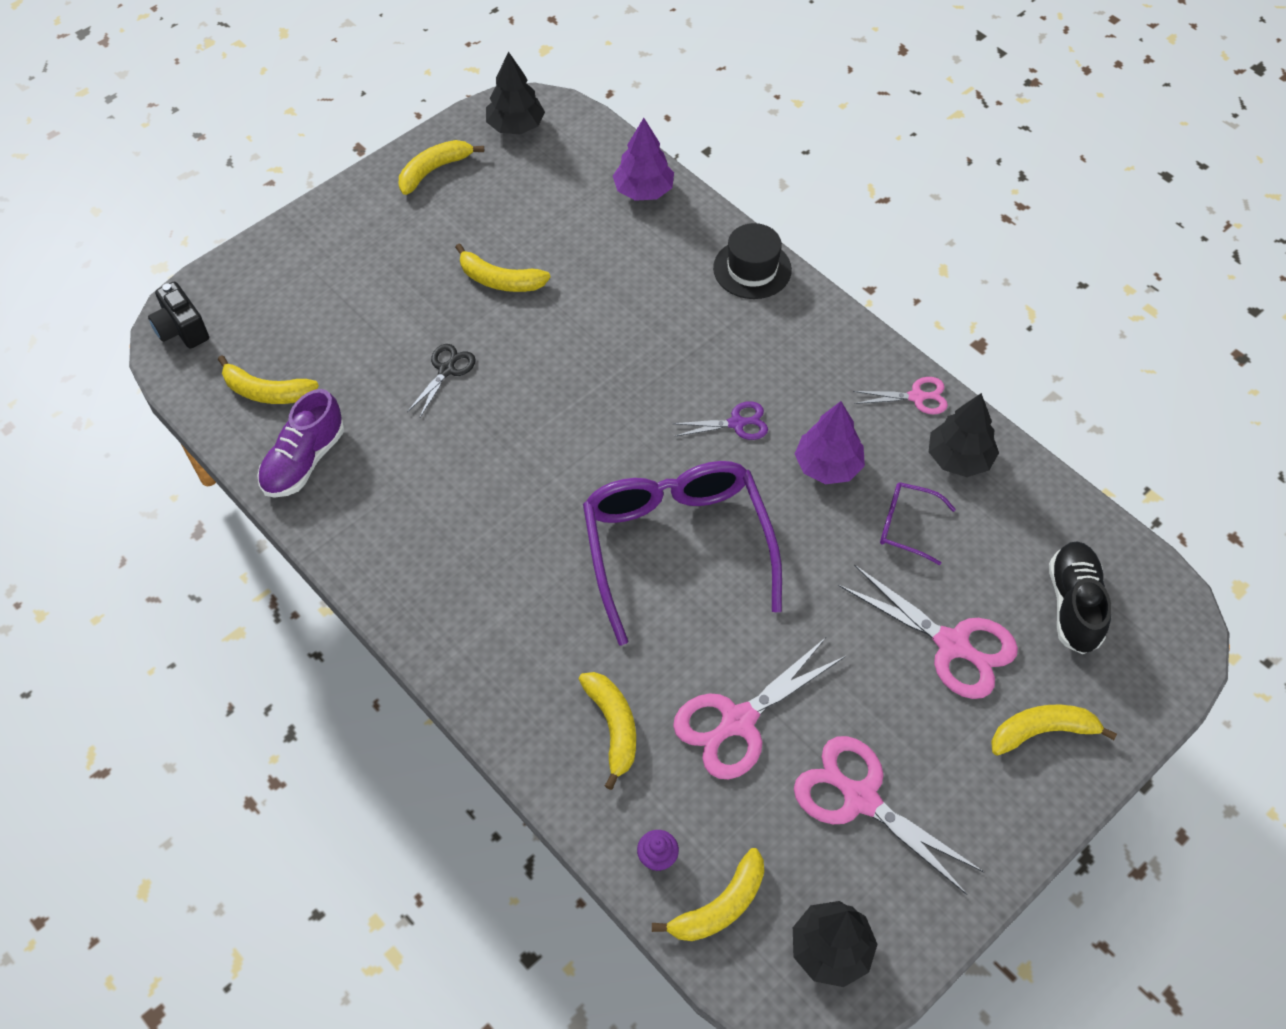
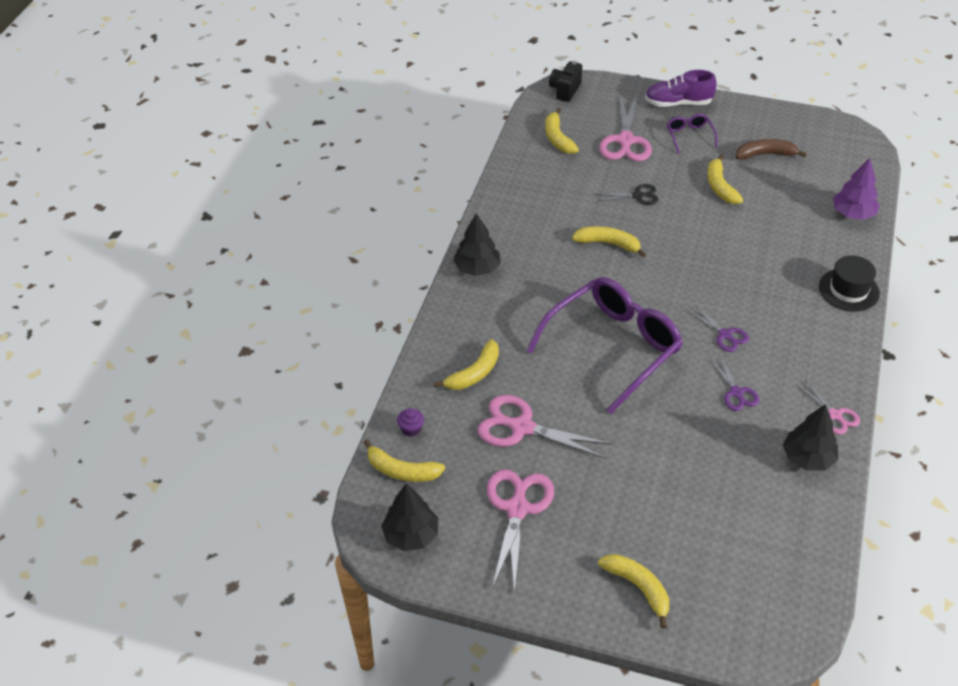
camera: 60 degrees right, 10 degrees down
(304, 461) = (529, 173): purple shoe -> purple shoe (678, 103)
(434, 170) = (767, 123): yellow banana -> yellow banana (608, 244)
(484, 205) = (765, 154): none -> brown banana
(515, 126) = (837, 138): black tree -> black tree (477, 268)
(828, 466) = (736, 392): purple tree -> purple scissors
(906, 526) = (729, 452): purple glasses -> purple glasses (689, 136)
(952, 645) = (661, 512): pink scissors -> pink scissors (625, 140)
(1074, 605) = (750, 569): black shoe -> none

